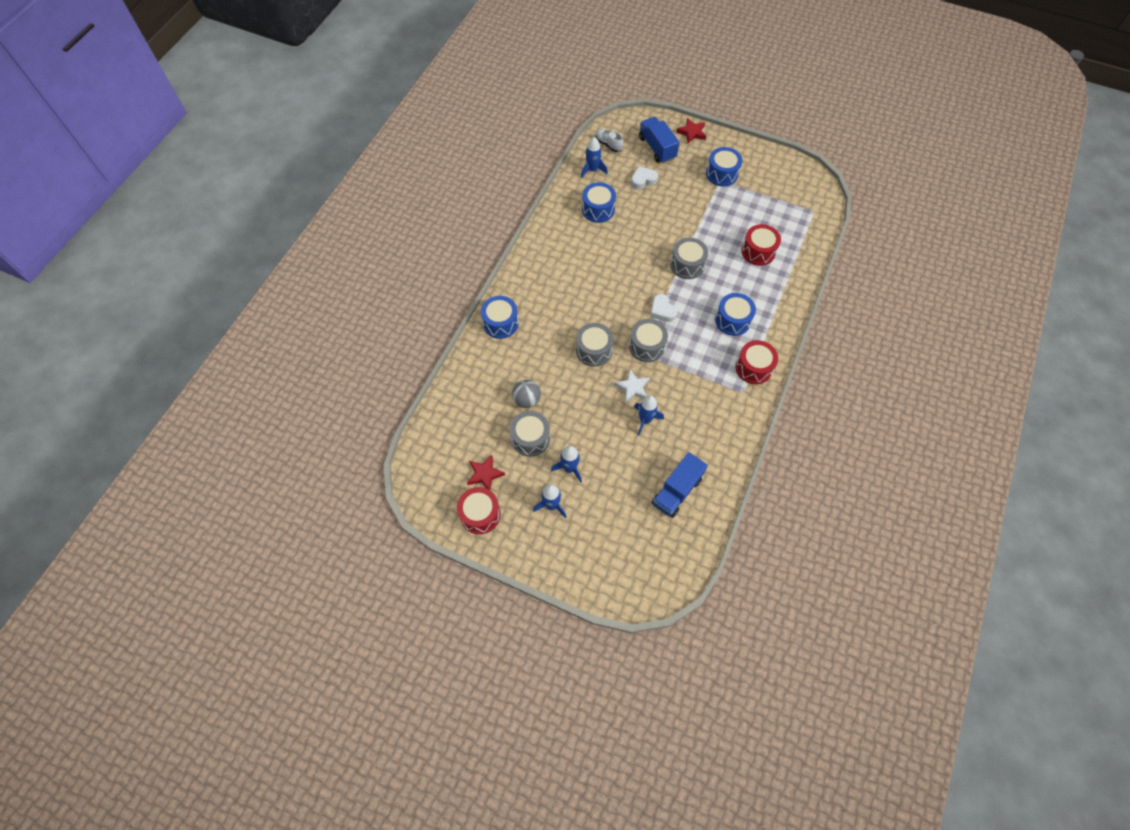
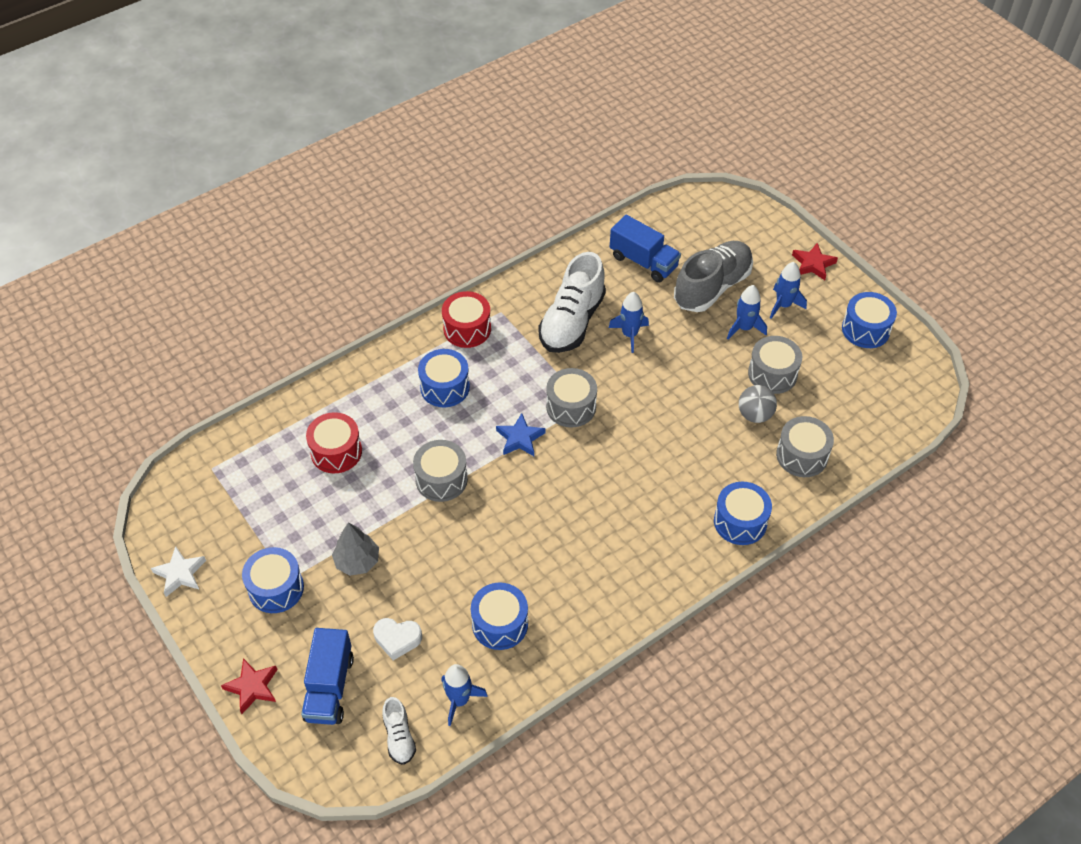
camera: 150 degrees left, 10 degrees down
(480, 514) = (865, 329): red drum -> blue drum
(485, 474) = (843, 363): red star -> red star (813, 264)
(594, 350) = (639, 432): grey drum -> grey drum (802, 455)
(612, 494) = (712, 287): none -> grey shoe
(632, 388) = (620, 371): white star -> white star (180, 574)
(662, 310) = (520, 438): white heart -> blue star
(676, 491) = (643, 262): blue truck -> blue truck turned 60 degrees clockwise
(690, 410) = (572, 322): none -> white shoe
(694, 204) = (357, 561): none -> grey tree

